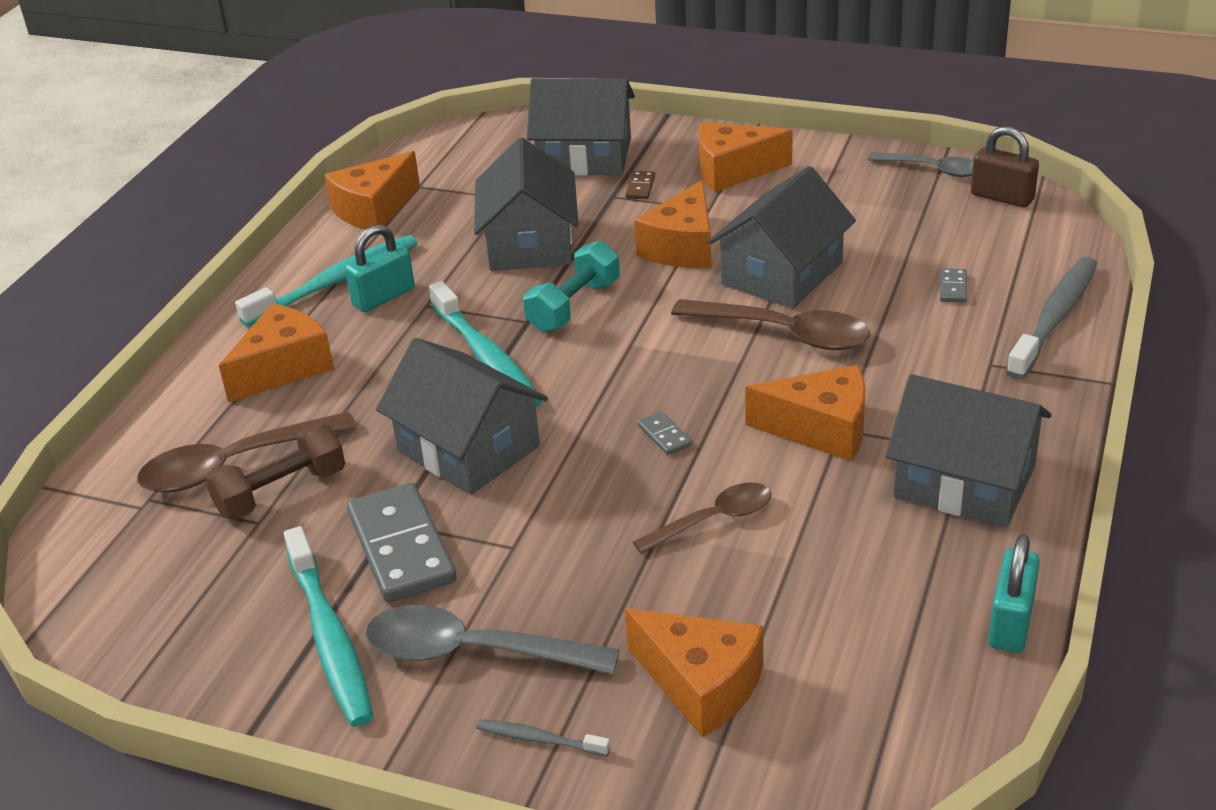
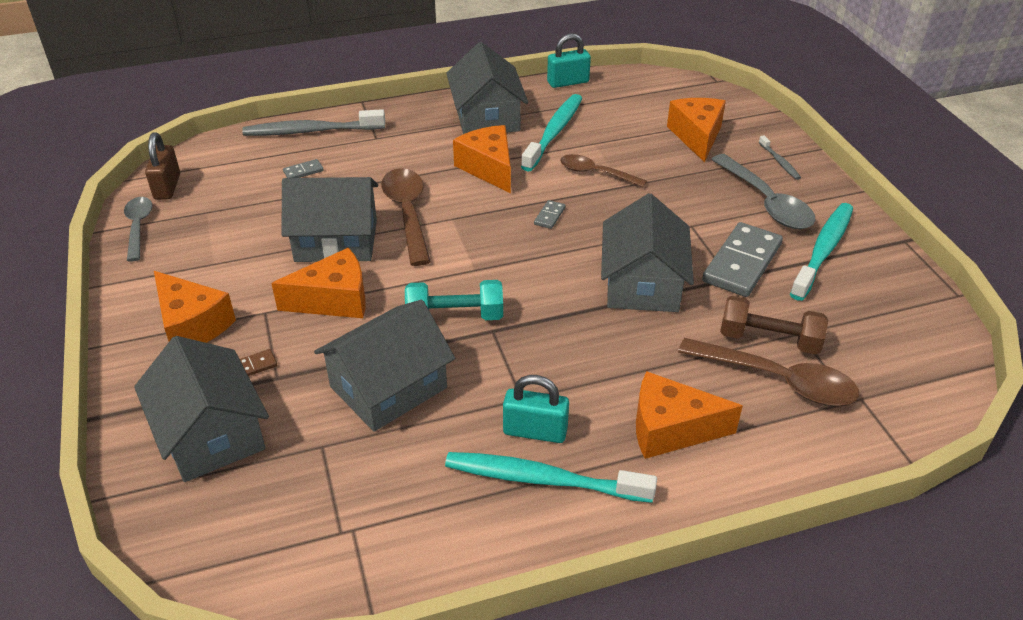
camera: 130 degrees left, 5 degrees up
(374, 209) = (409, 538): orange cheese -> none
(487, 357) = (551, 326): turquoise toothbrush -> turquoise toothbrush (554, 132)

